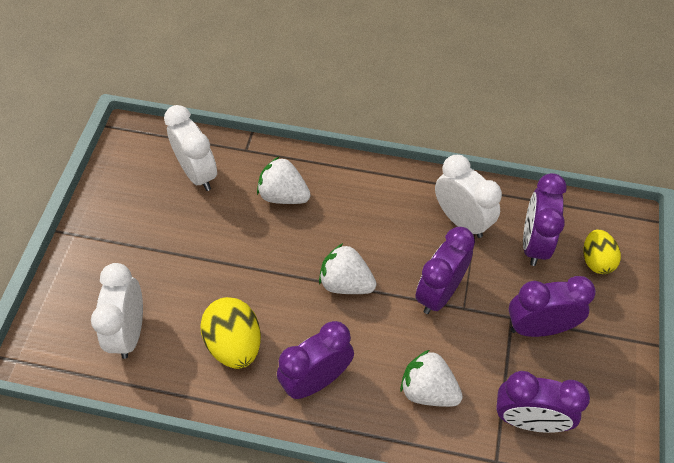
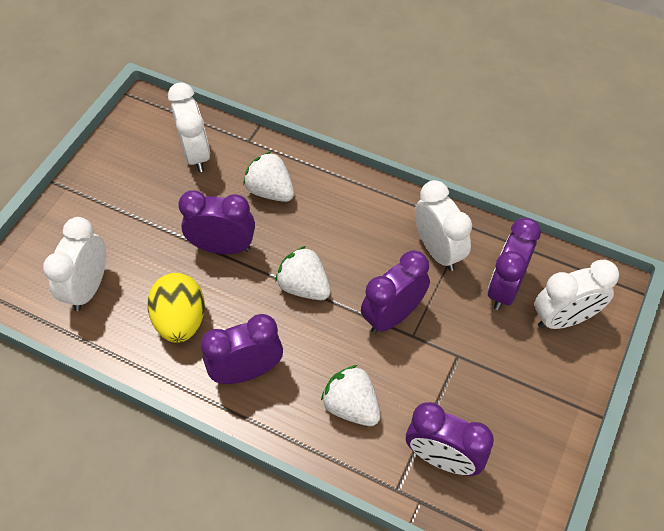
camera: 15 degrees right, 0 degrees up
(539, 327) = (482, 371): purple clock -> purple clock (223, 247)
(596, 260) = (564, 318): yellow egg -> white clock

